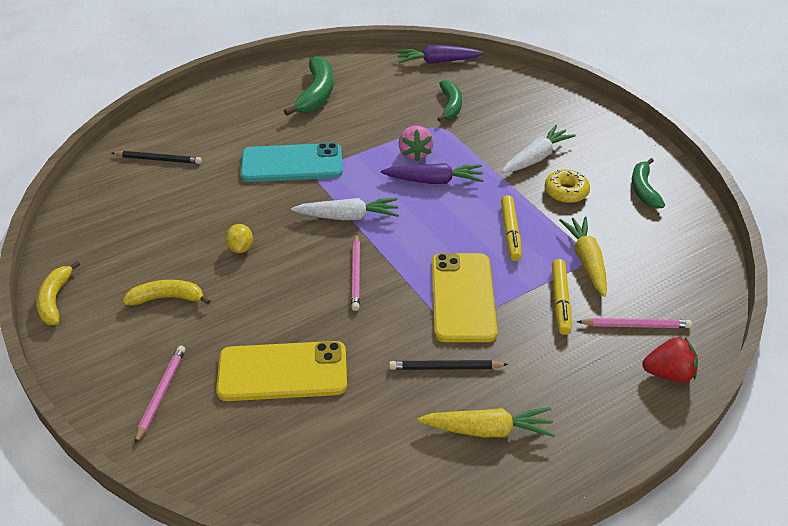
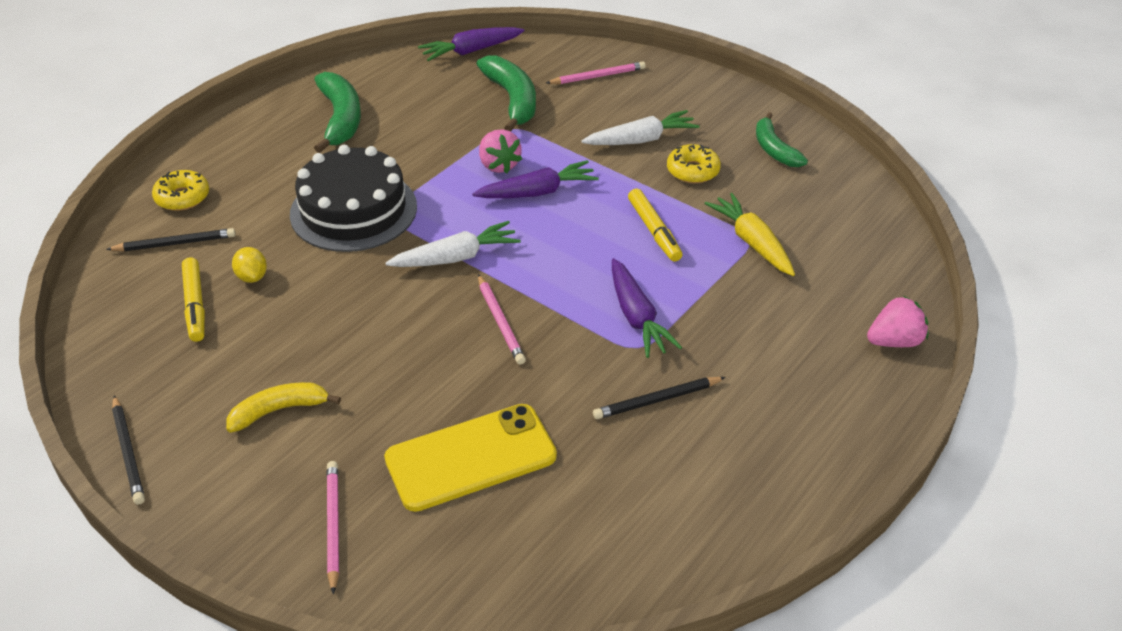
camera: 20 degrees left, 0 degrees up
(55, 300) = (128, 452): yellow banana -> black pencil
(180, 127) = (182, 197): none -> yellow donut
(241, 248) = (342, 326): yellow lemon -> yellow lemon (252, 277)
(292, 163) = (353, 210): turquoise phone -> black cake
(450, 105) = (512, 100): green banana -> green banana, size x1.51
(462, 297) = (637, 317): yellow phone -> purple carrot
(487, 430) = (737, 455): yellow carrot -> none
(536, 158) = (641, 140): white carrot -> white carrot turned 45 degrees clockwise
(560, 301) = (745, 293): yellow marker -> yellow marker (195, 305)
(635, 325) = (837, 299): pink pencil -> pink pencil (597, 76)
(668, 374) = (894, 341): red strawberry -> pink strawberry

